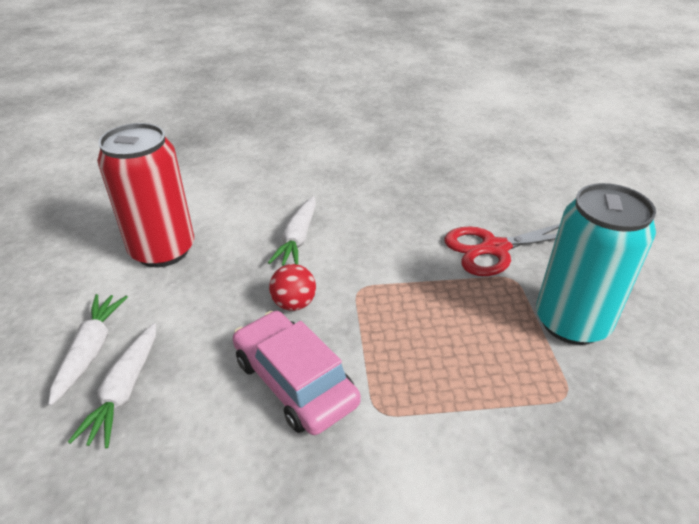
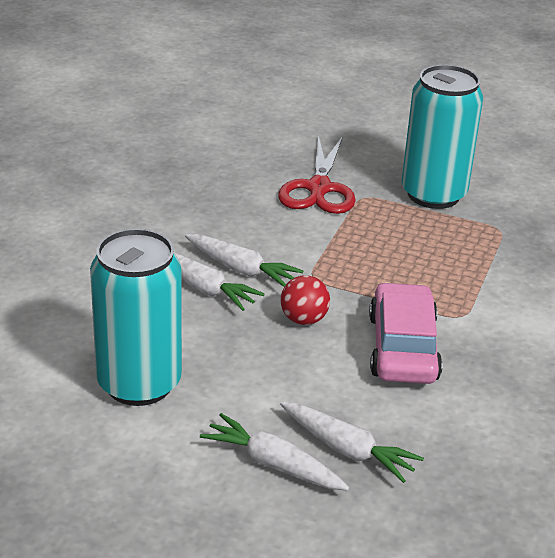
camera: 65 degrees left, 5 degrees down
(163, 250) = (139, 383): red can -> turquoise can
(295, 381) = (403, 347): pink car -> pink car turned 105 degrees clockwise
(337, 248) = (241, 269): none -> white carrot

